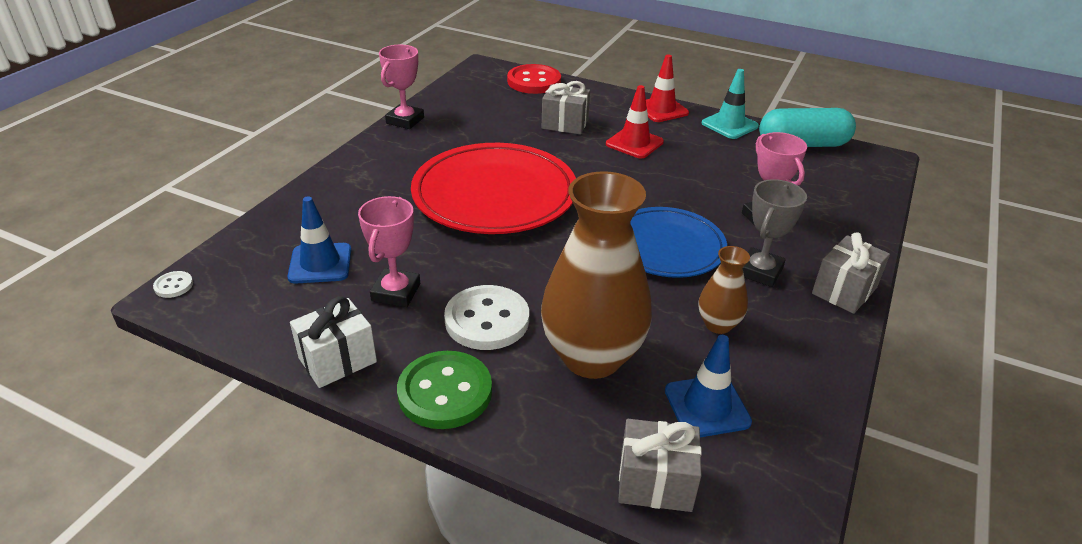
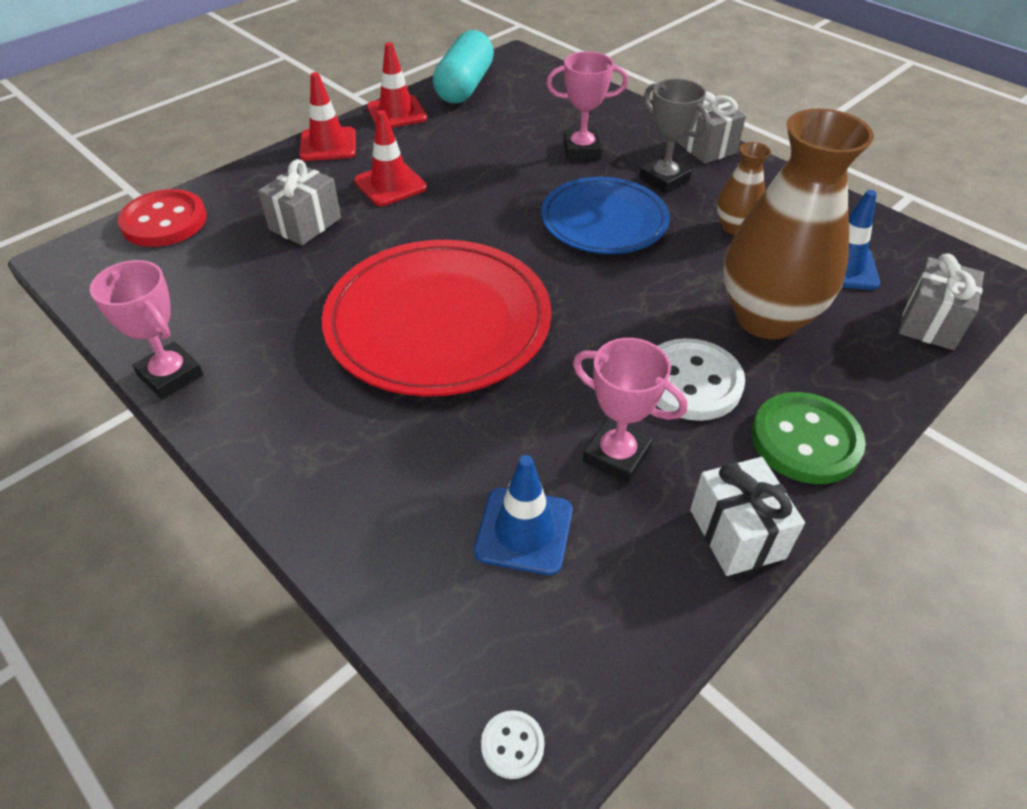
camera: 70 degrees left, 10 degrees up
(729, 125) = (396, 113): turquoise traffic cone -> red traffic cone

